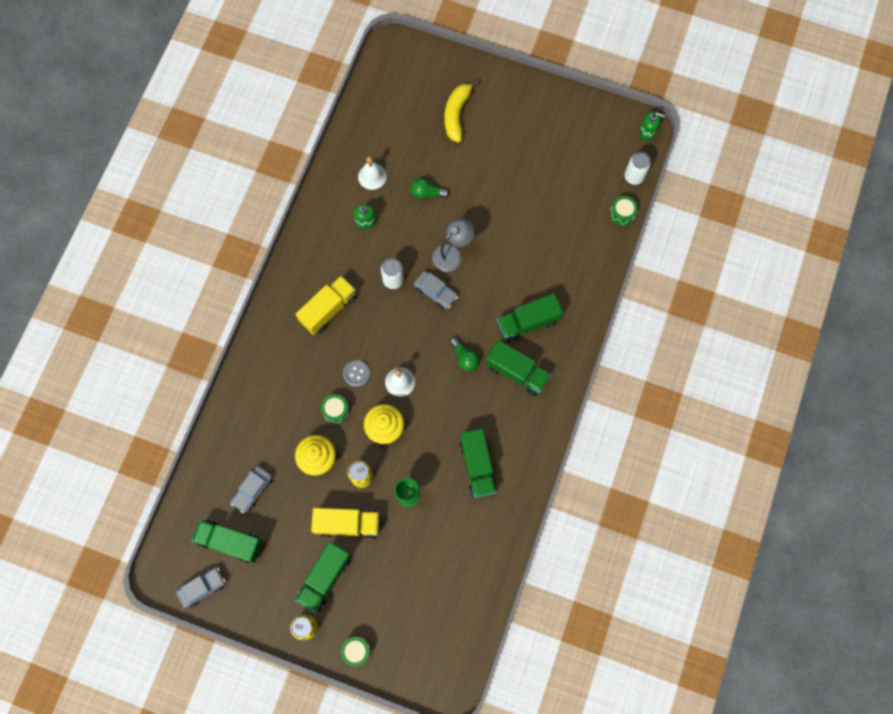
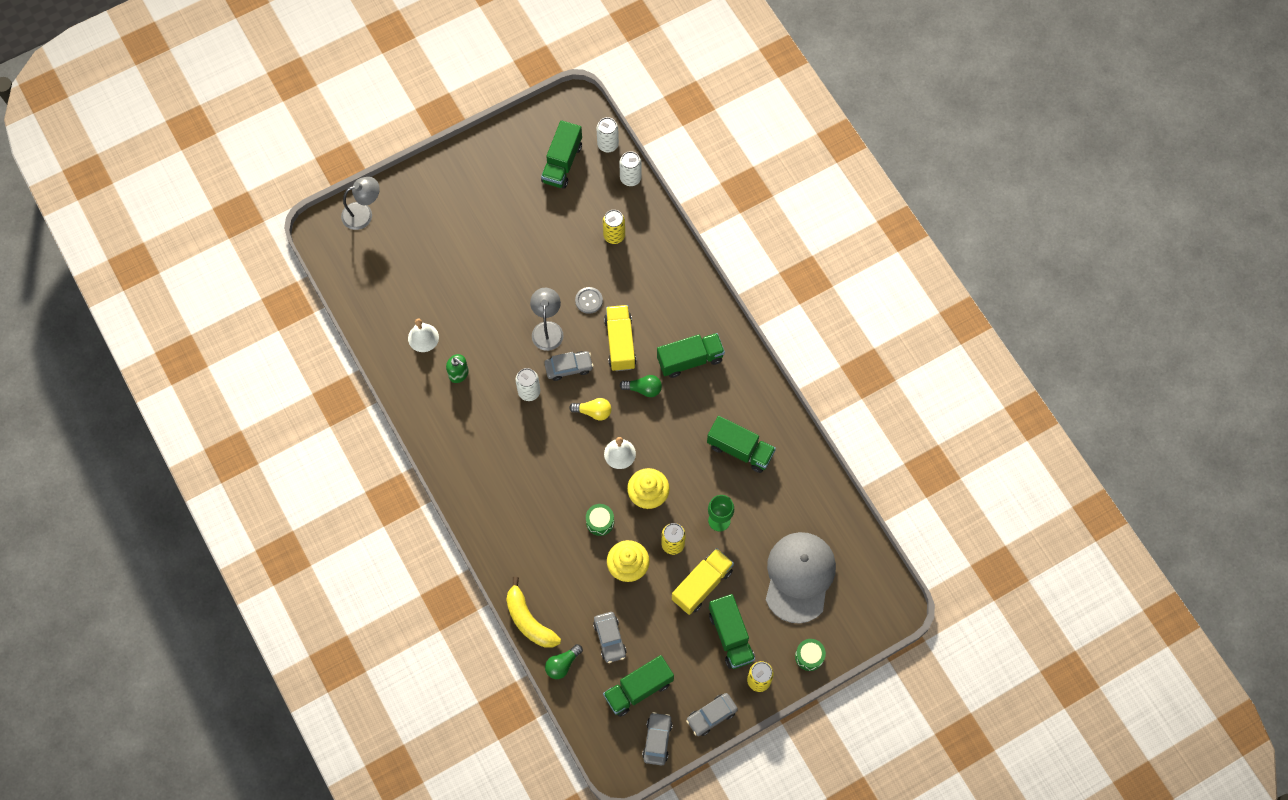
camera: 50 degrees left, 5 degrees down
(252, 613) = (711, 716): none -> grey car
(328, 309) = (508, 461): yellow truck -> yellow truck (620, 343)
(356, 373) = (583, 482): grey button -> grey button (589, 301)
(413, 592) = (799, 577): none -> grey cap
(416, 337) = (593, 412): none -> yellow light bulb
(427, 193) = (478, 307): green light bulb -> green light bulb (562, 664)
(430, 62) = (363, 213): none -> grey lamp
(457, 114) = (430, 230): yellow banana -> yellow banana (529, 620)
(528, 323) = (657, 319): green truck -> green truck (562, 163)
(566, 239) = (614, 236): none -> yellow can
(622, 214) = (630, 178): green drum -> white can
(647, 132) = (580, 104): green soap dispenser -> none

